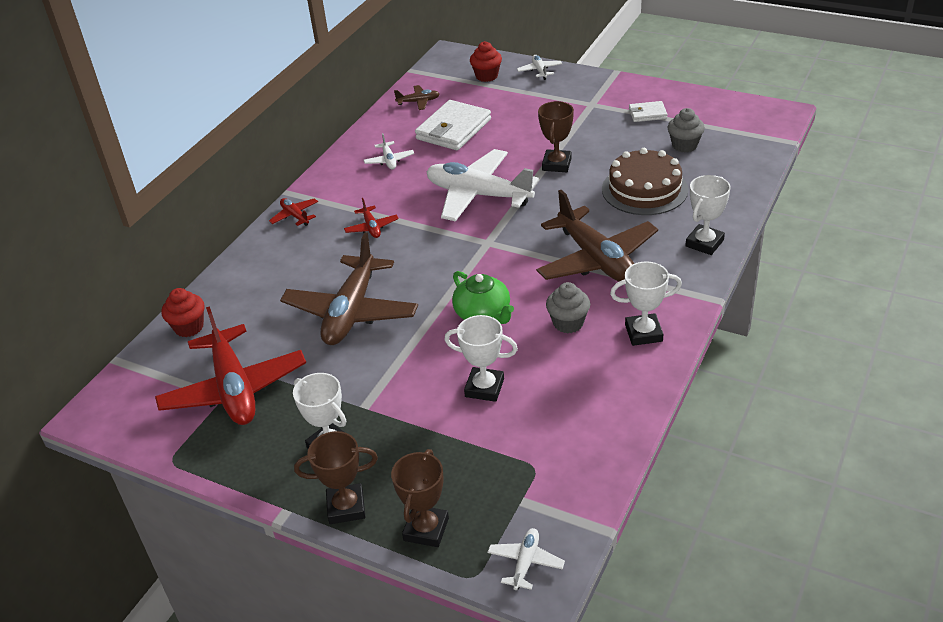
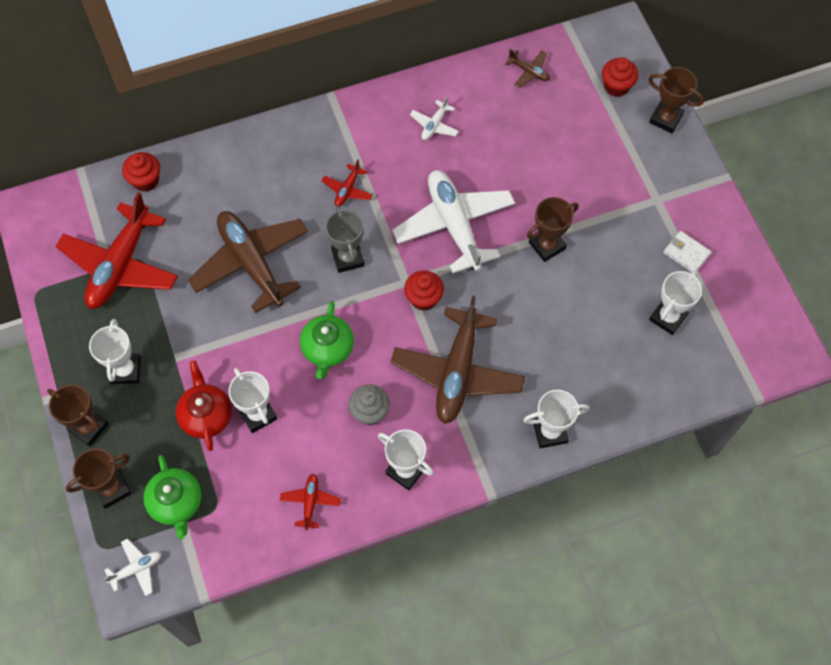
camera: 40 degrees right, 25 degrees up
(295, 216) = (311, 128): red plane -> red plane (310, 502)
(351, 311) = (251, 263): brown plane -> brown plane turned 90 degrees clockwise
(425, 259) = (348, 258): none -> grey trophy
(442, 420) = (206, 415): none -> red teapot
(453, 129) = (518, 131): white wallet -> none
(496, 492) = (176, 503): none -> green teapot
(513, 241) = (423, 298): none -> red cupcake
(540, 71) = (666, 119): white plane -> brown trophy
(644, 189) = (577, 336): brown cake -> none
(684, 145) = (668, 317): grey cupcake -> white trophy

